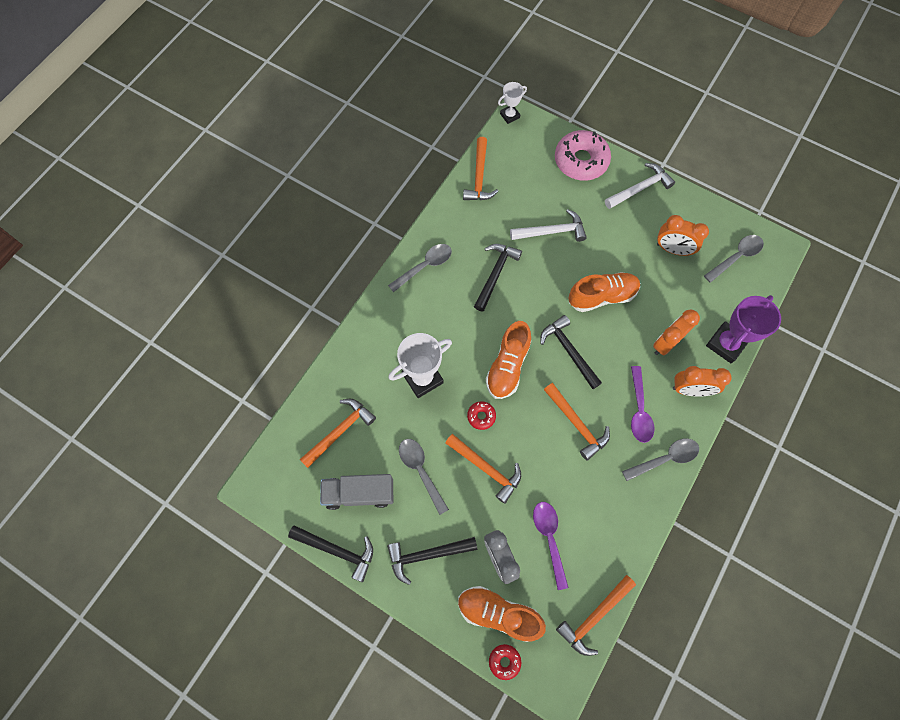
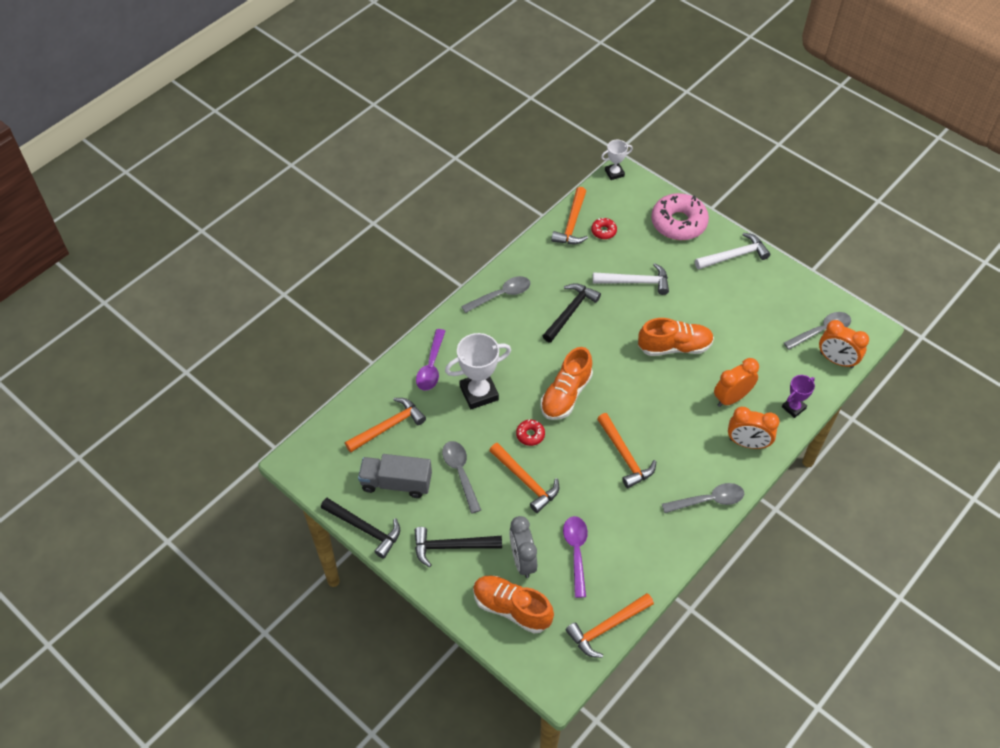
camera: 10 degrees right, 15 degrees down
(504, 661) = (509, 651): red donut -> red donut (603, 231)
(568, 351) = (630, 390): black hammer -> none
(639, 410) = (691, 453): purple spoon -> purple spoon (431, 366)
(672, 249) = (756, 315): orange clock -> orange clock (836, 360)
(726, 344) = (793, 408): purple trophy -> purple trophy, size x0.56

